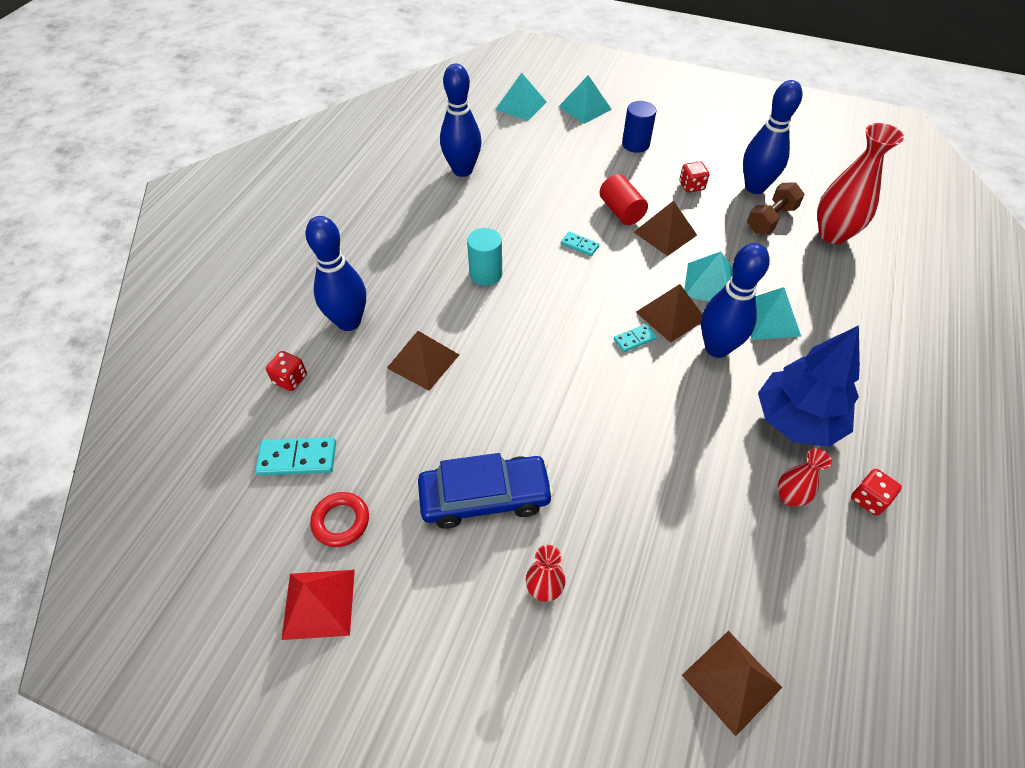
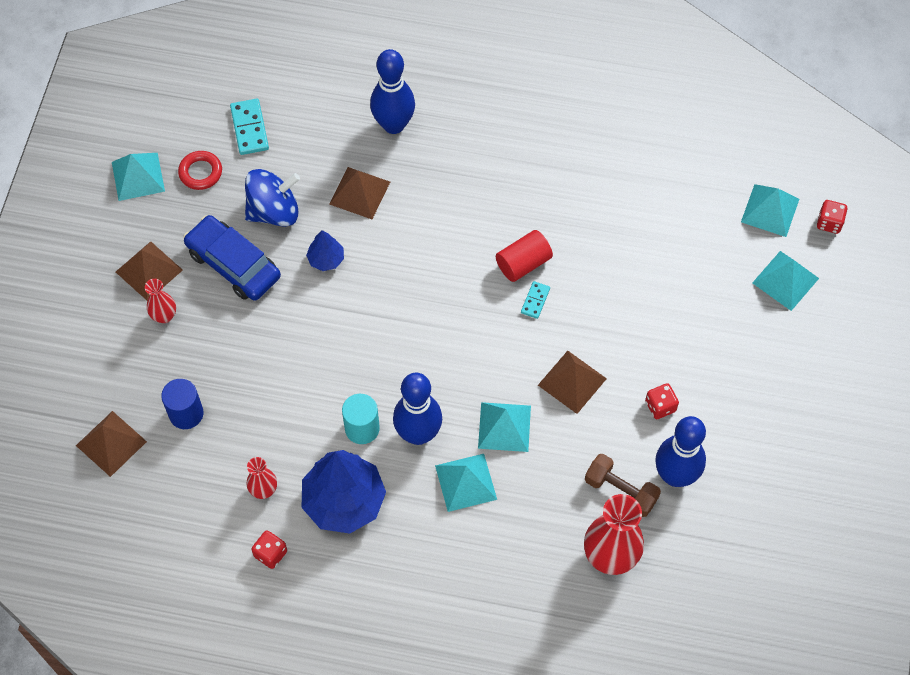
camera: 80 degrees right, 10 degrees up
(290, 379) = (323, 100): red dice -> red dice (829, 223)
(319, 603) = (138, 176): red pyramid -> turquoise pyramid
(422, 445) = (274, 211): none -> blue spinning top
(462, 170) = (630, 172): blue bowling pin -> none
(485, 497) = (233, 264): blue car -> blue car turned 150 degrees clockwise
(486, 274) = (476, 222): turquoise cylinder -> turquoise cylinder (362, 428)
(499, 401) = (326, 259): none -> blue tree
(621, 211) = (598, 336): red cylinder -> red cylinder (523, 263)
(634, 339) = (416, 361): turquoise domino -> none
(635, 144) = (725, 342): blue cylinder -> blue cylinder (186, 413)
(670, 315) = (452, 391): brown pyramid -> brown pyramid (149, 271)

